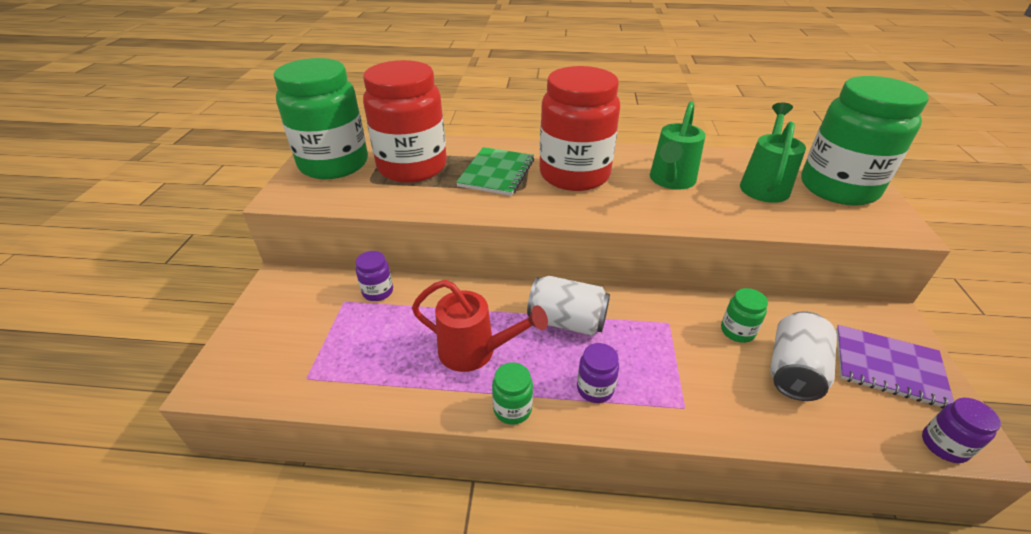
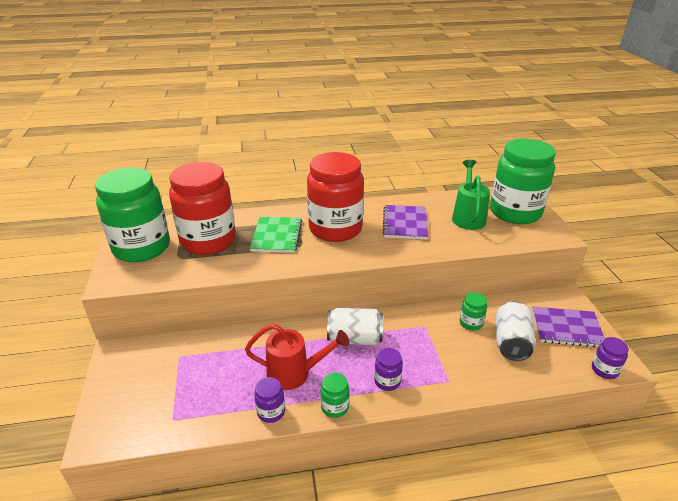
camera: 15 degrees left, 5 degrees down
(378, 292) = (203, 344): purple jar -> purple jar (271, 412)
(671, 181) = (405, 223): green watering can -> purple notebook

